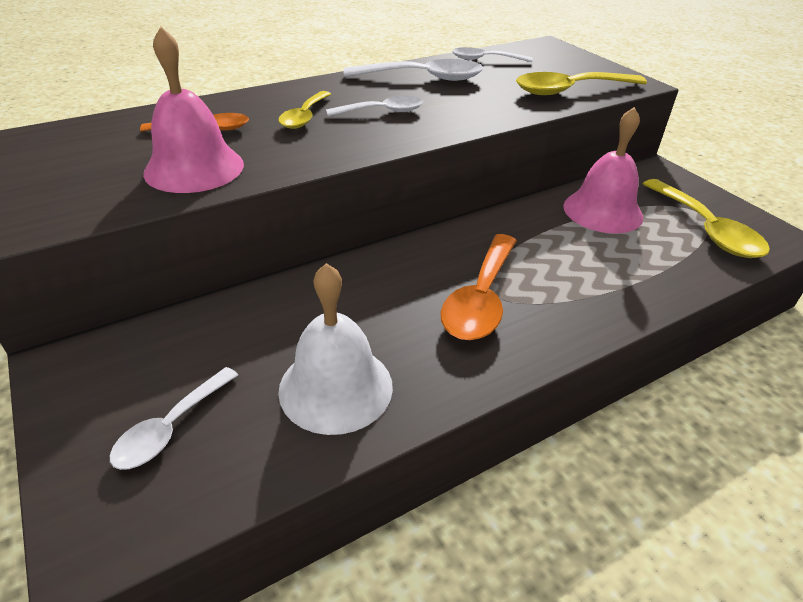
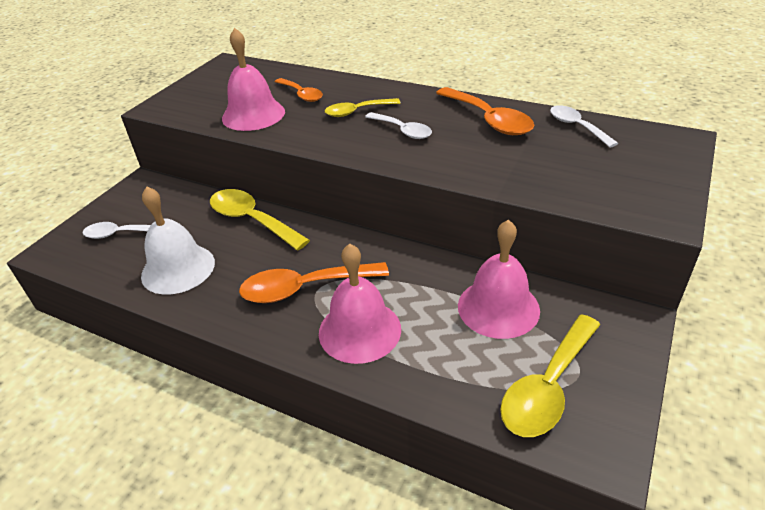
camera: 60 degrees right, 0 degrees up
(423, 78) = (488, 119): white spoon -> orange spoon
(570, 90) = (576, 187): yellow spoon -> yellow spoon (252, 220)
(576, 289) = (359, 330): none -> pink bell

